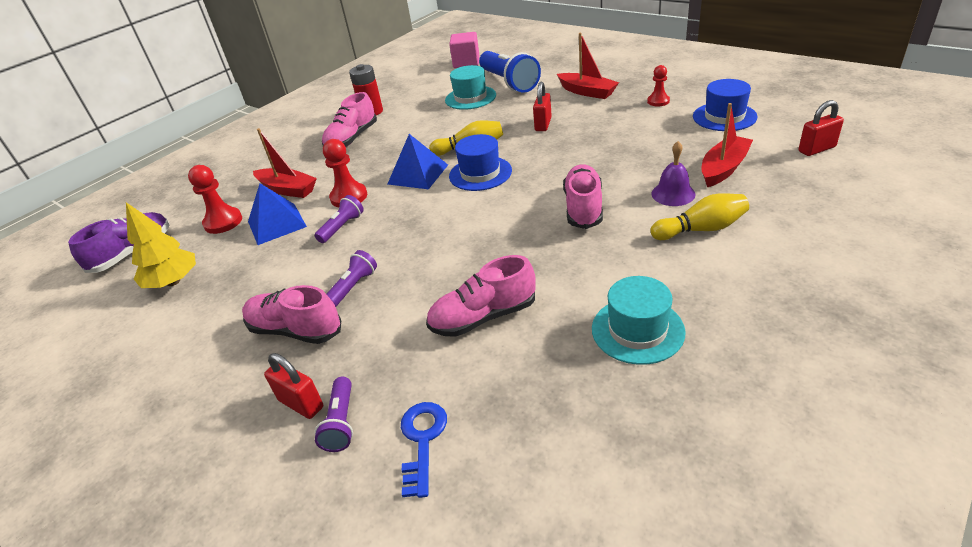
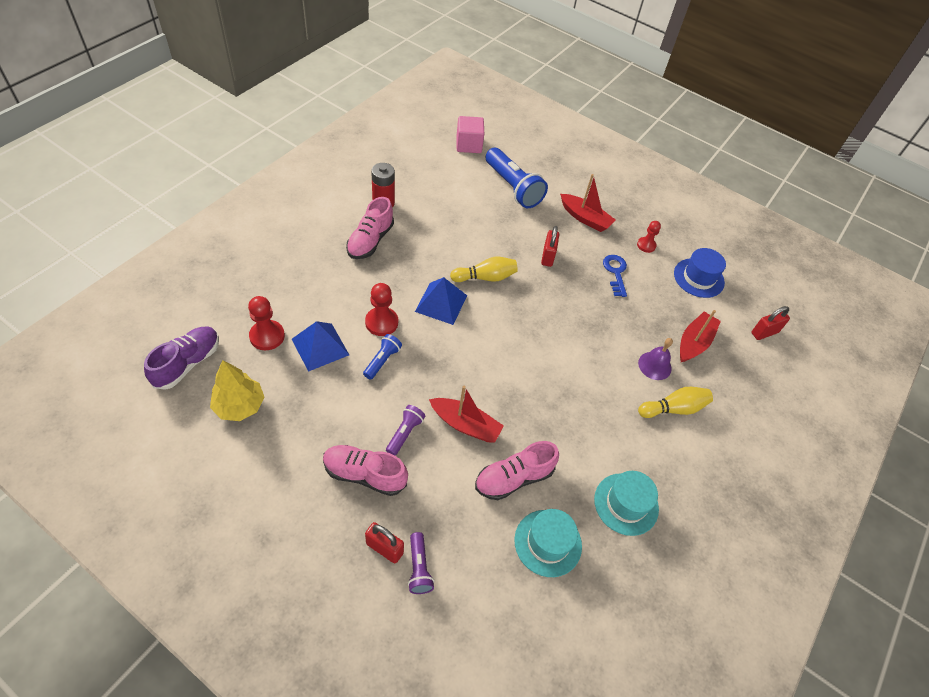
camera: 15 degrees left, 15 degrees up
(287, 189) = (320, 302): red boat -> red boat (465, 425)
(342, 227) = (382, 361): purple flashlight -> blue flashlight
(422, 441) = (481, 588): blue key -> blue key (615, 273)
(470, 98) = (478, 202): turquoise hat -> turquoise hat (548, 543)
(480, 173) = (497, 312): blue hat -> none
(583, 208) = (585, 370): pink shoe -> none

